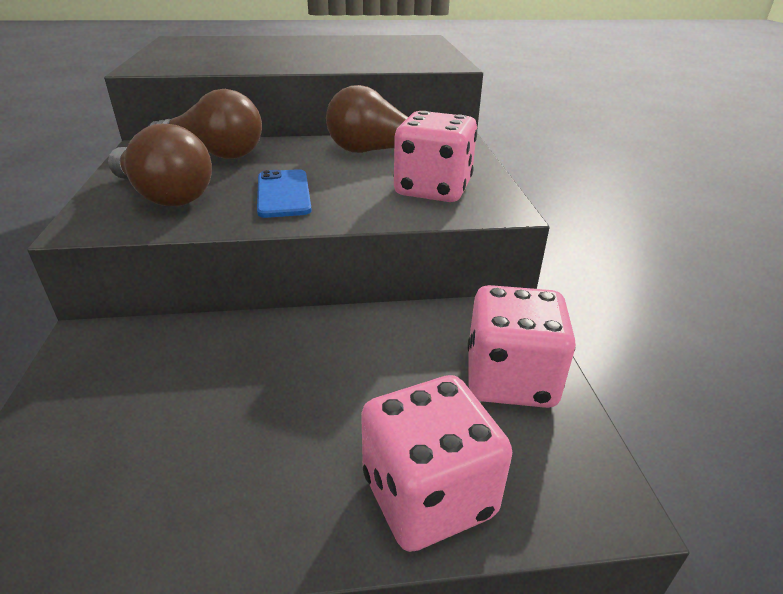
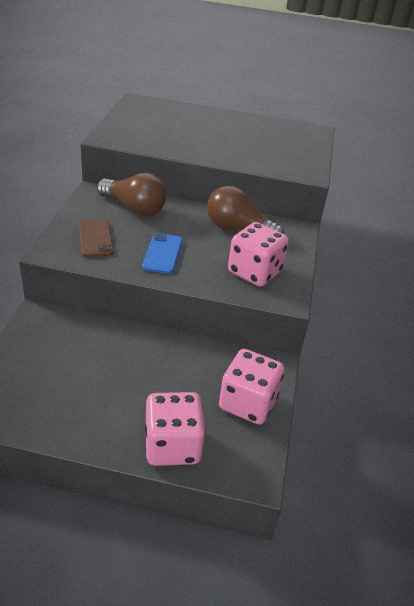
camera: 15 degrees right, 5 degrees up
(164, 195) = (95, 238): brown light bulb -> brown phone

